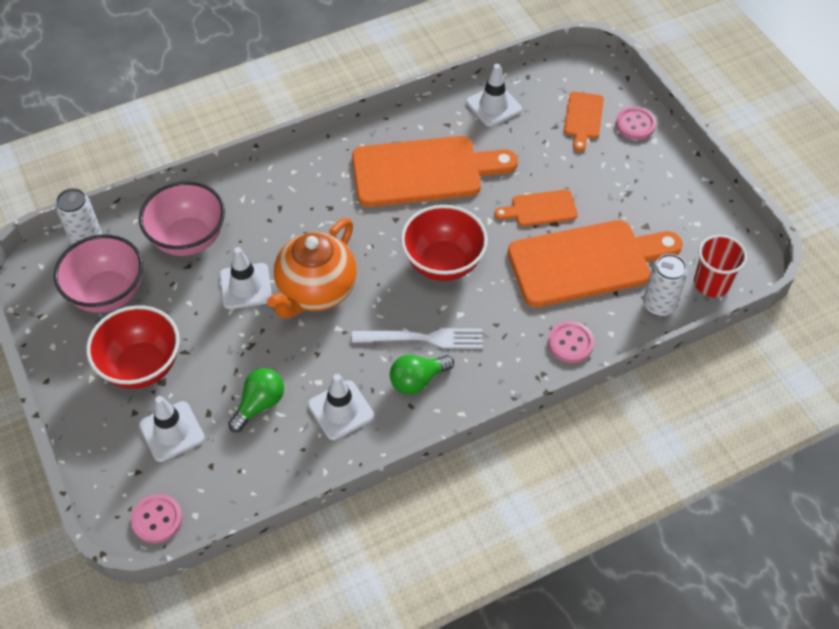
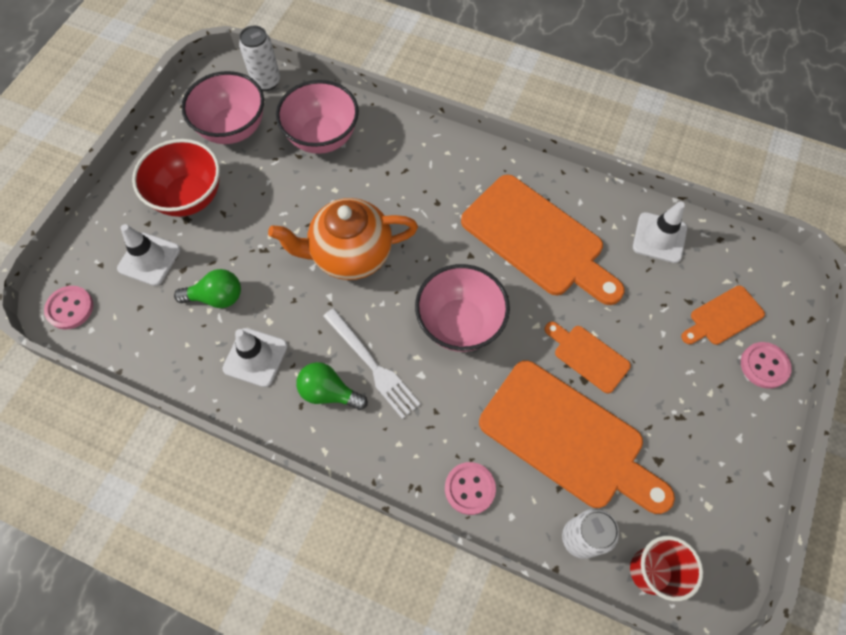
camera: 50 degrees right, 10 degrees up
(245, 286) = (313, 205): white traffic cone -> none
(443, 263) = (460, 323): red bowl -> pink bowl

